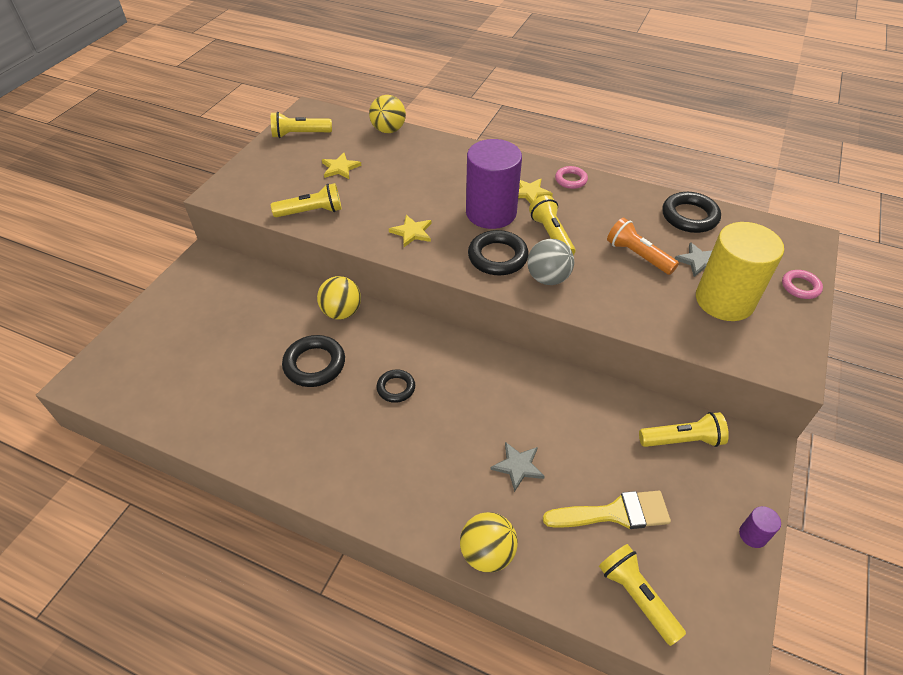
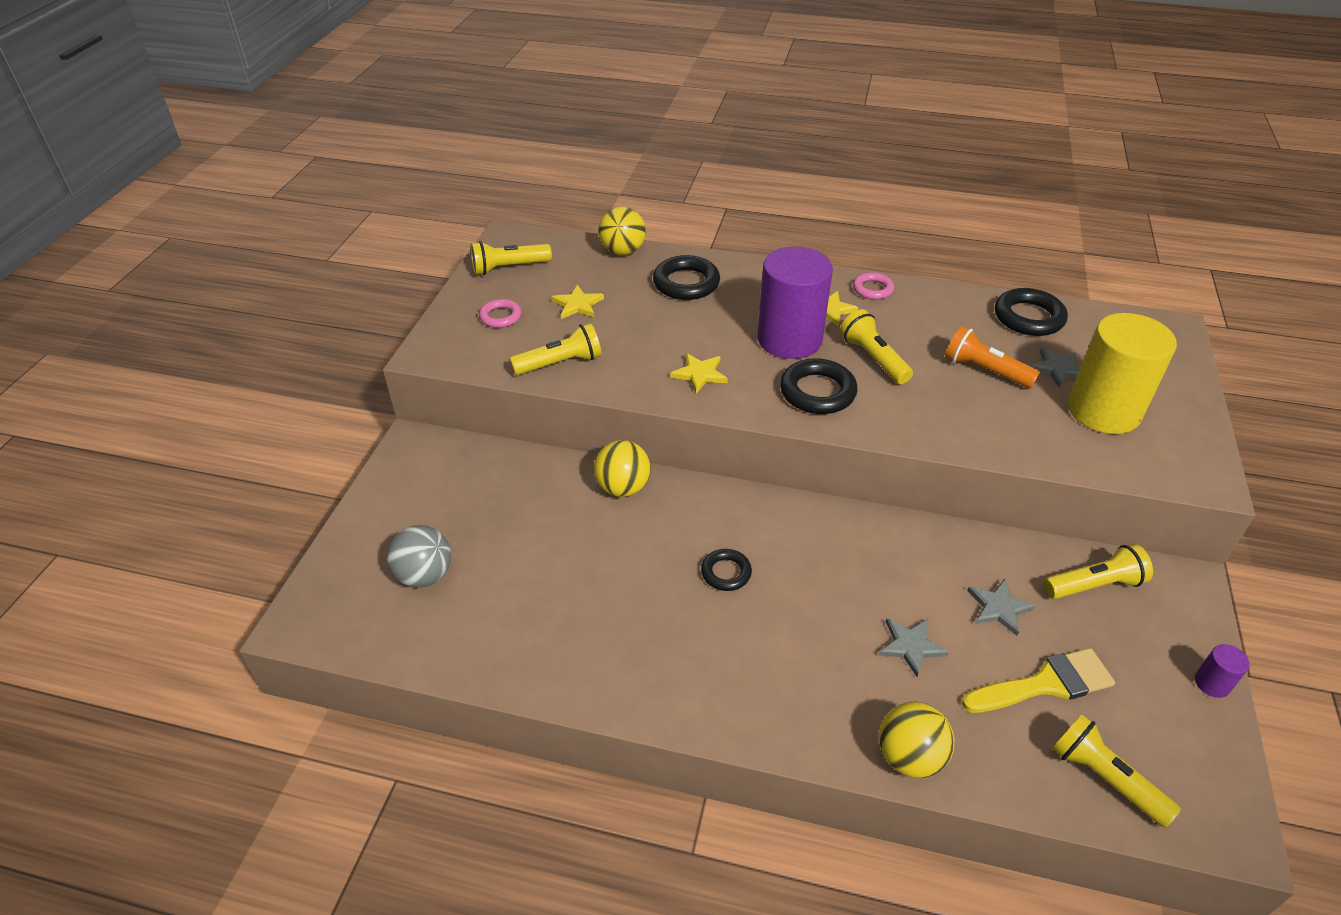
camera: 10 degrees left, 5 degrees down
(314, 364) = (610, 558): black ring -> black ring (686, 283)
(548, 278) = (888, 410): grey ball -> grey ball (424, 575)
(598, 447) = (999, 608): none -> grey star
(800, 287) = (1183, 384): pink ring -> pink ring (500, 317)

